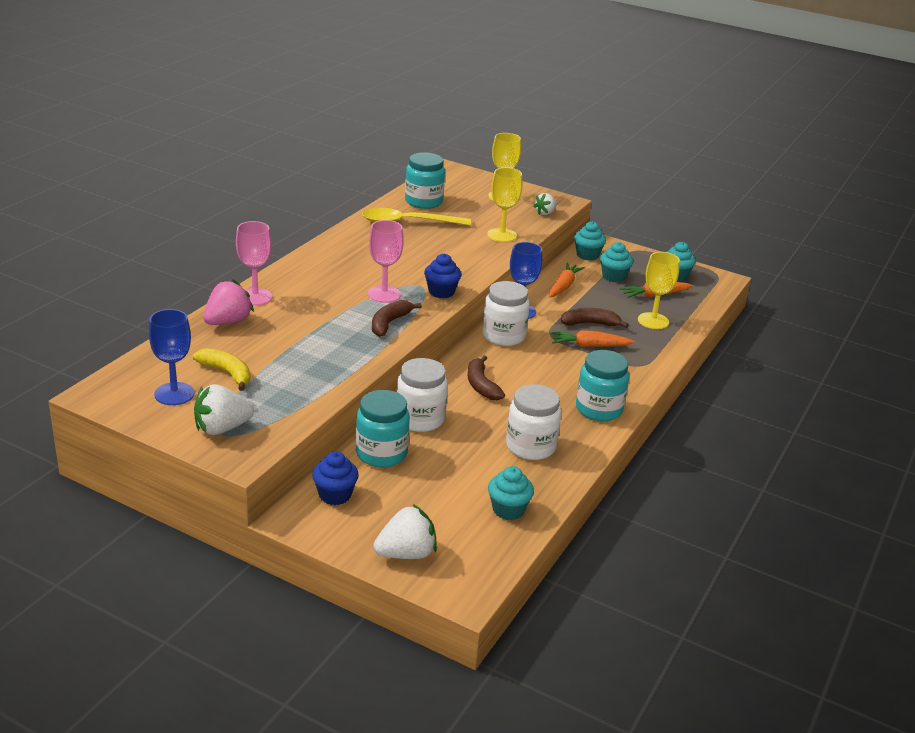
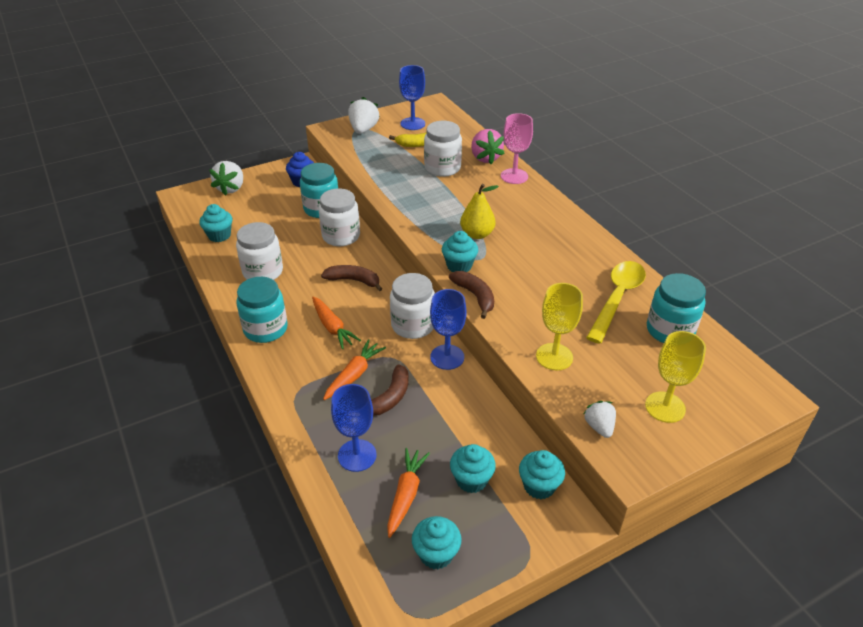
camera: 125 degrees right, 10 degrees up
(275, 342) = (442, 168): none -> white jar
(384, 294) = (477, 234): pink goblet -> yellow pear
(389, 323) = (429, 221): brown banana -> brown banana (475, 296)
(441, 292) = (459, 266): blue cupcake -> turquoise cupcake
(563, 286) = (476, 418): orange carrot -> orange carrot (332, 327)
(653, 321) = (357, 455): yellow goblet -> blue goblet

